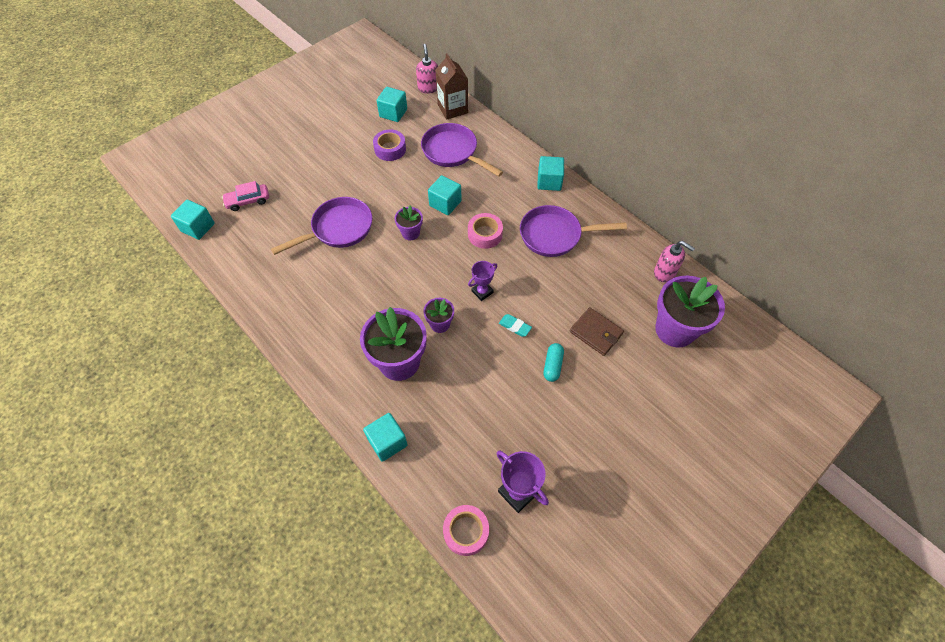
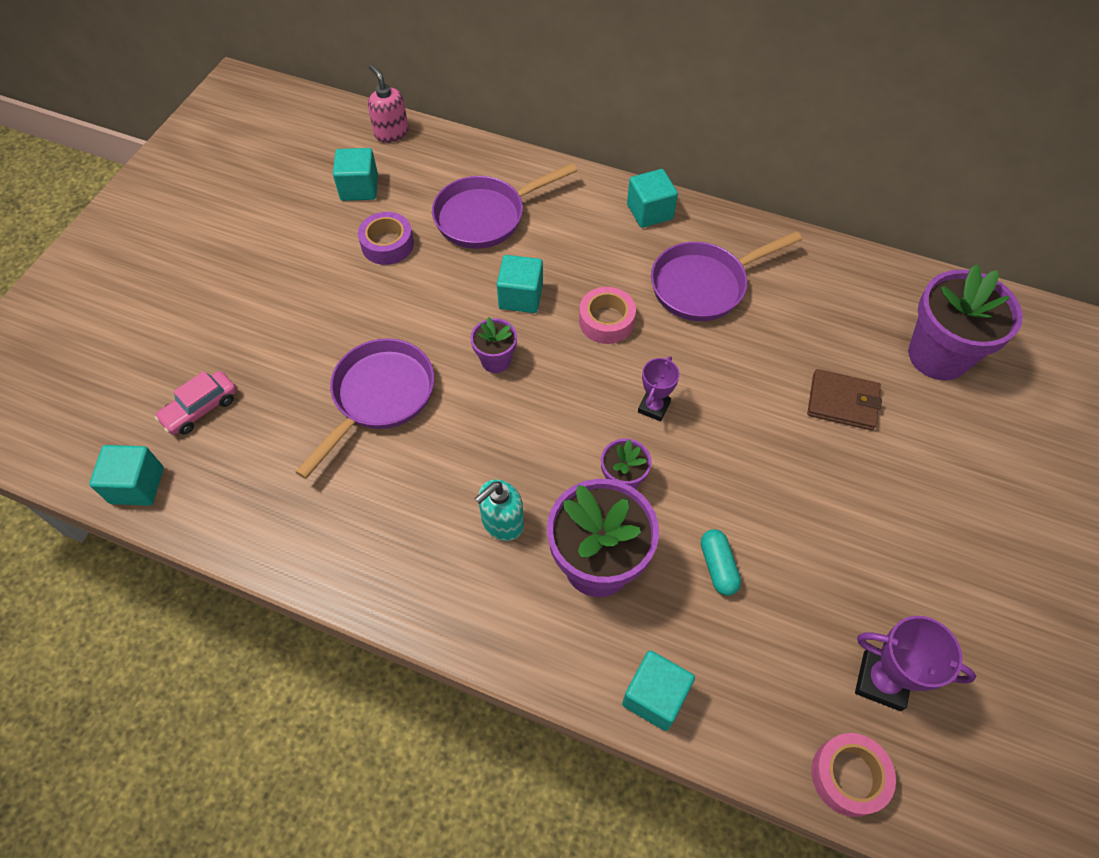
camera: 25 degrees left, 0 degrees up
(362, 319) = (502, 522): none -> turquoise soap dispenser
(452, 109) = (447, 152): brown carton -> none
(453, 152) = (486, 216): purple pan -> purple pan turned 45 degrees counterclockwise
(515, 326) = (730, 439): turquoise eraser -> none
(552, 365) = (815, 473): turquoise capsule -> turquoise capsule (718, 566)
(665, 273) = (877, 282): pink soap dispenser -> none

